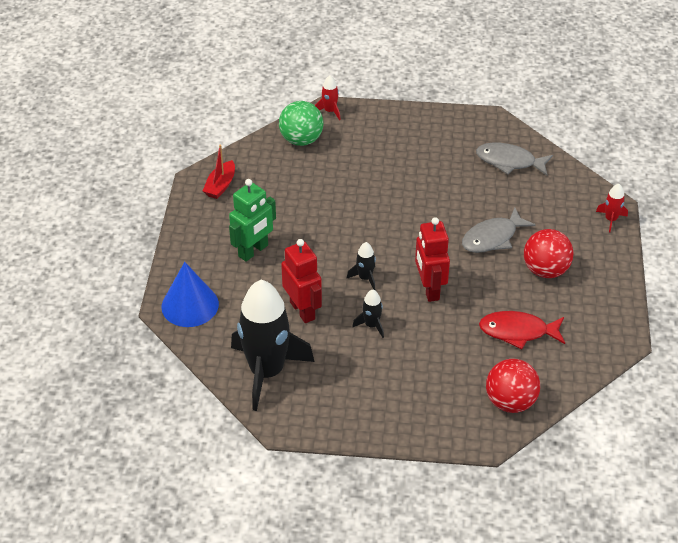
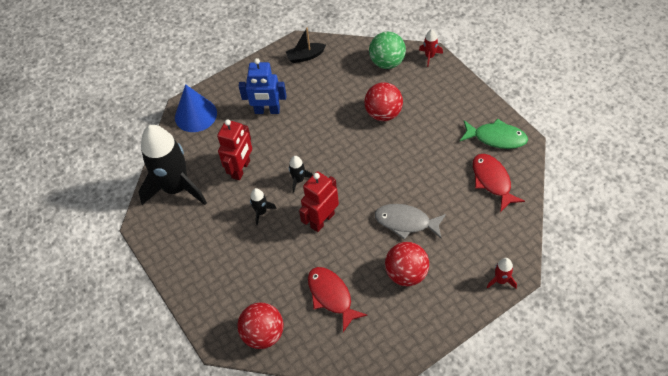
camera: 55 degrees right, 10 degrees up
(220, 186) = (305, 56): red boat -> black boat
(253, 251) = (267, 111): green robot -> blue robot
(357, 178) = (383, 114): none -> red ball
(468, 131) = (496, 138): none -> green fish
(509, 162) = (492, 181): grey fish -> red fish

